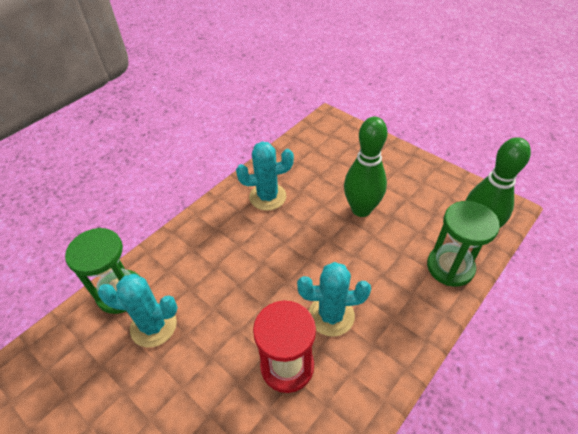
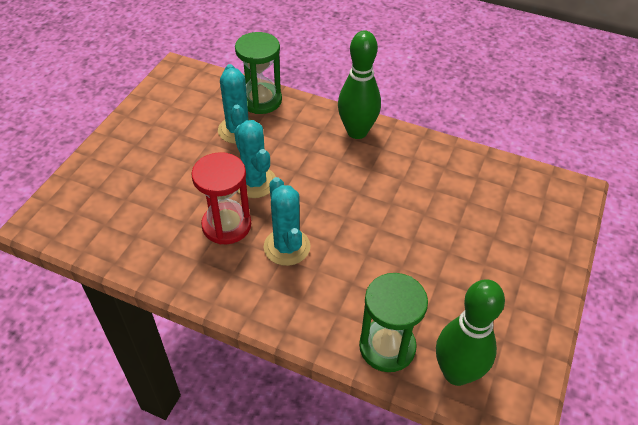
camera: 70 degrees right, 0 degrees up
(267, 197) = (412, 165): turquoise cactus -> turquoise cactus (255, 182)
(361, 209) = (434, 249): green bowling pin -> green bowling pin (357, 132)

